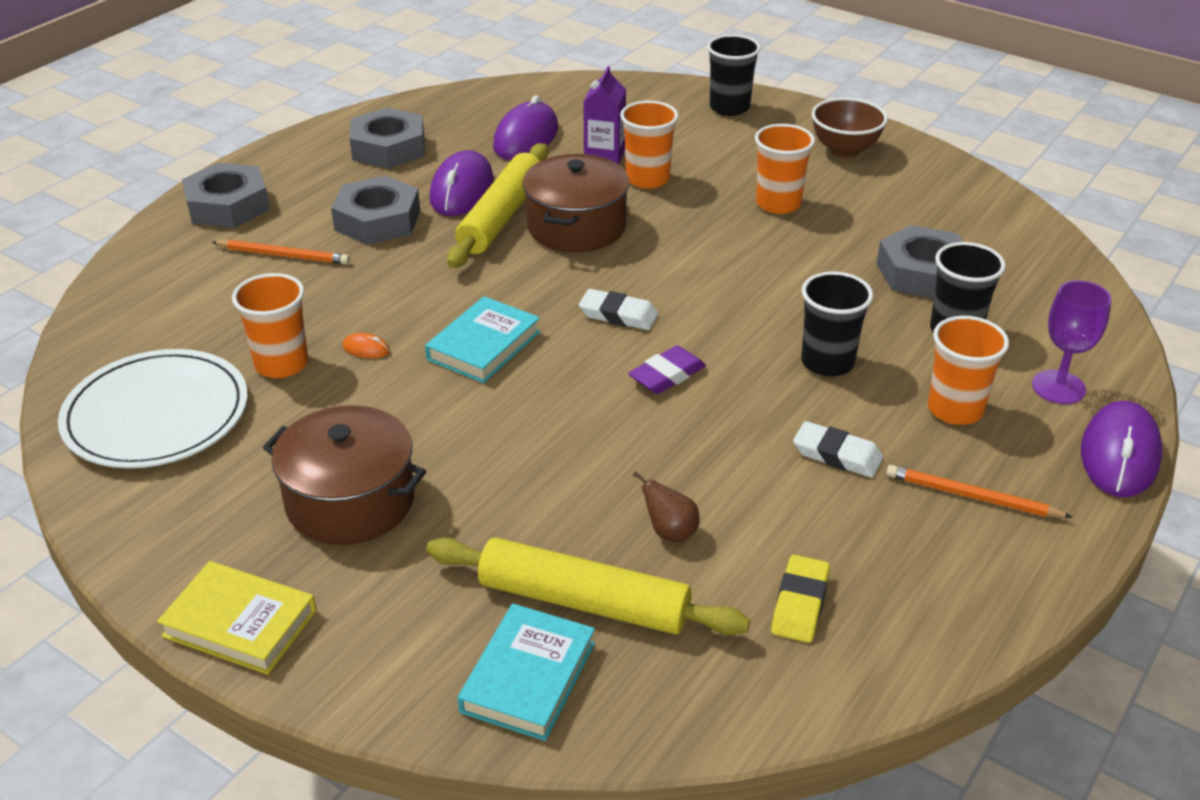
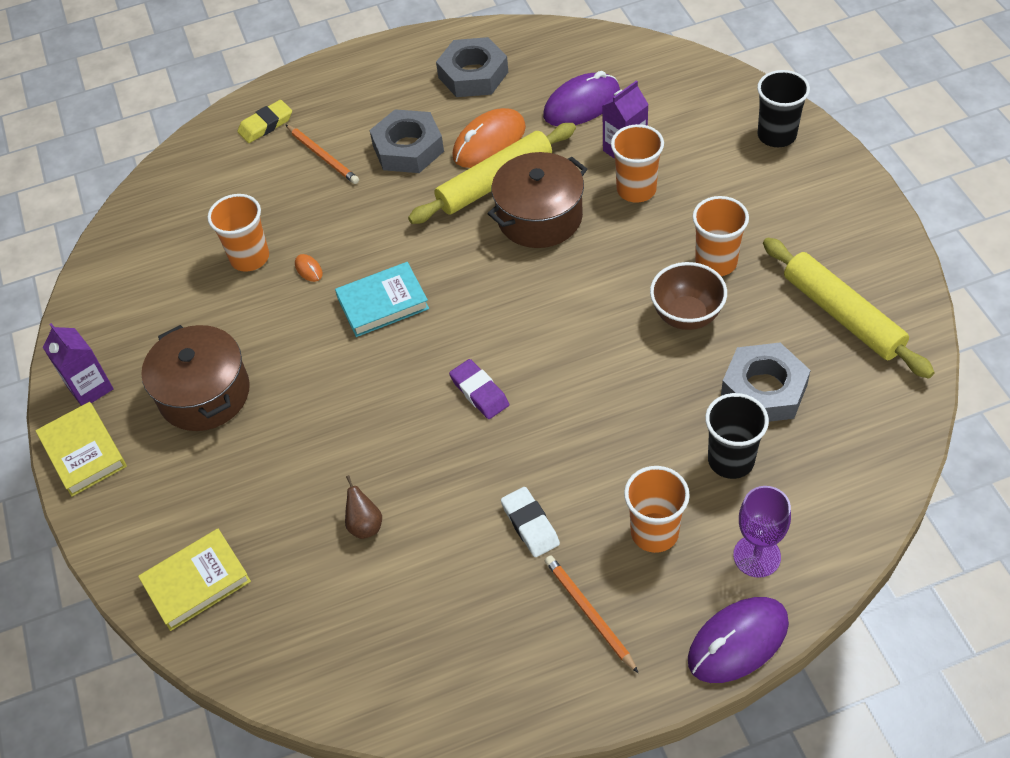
camera: 40 degrees right, 15 degrees up
(156, 414) = (152, 265): white plate -> none
(185, 558) = (90, 388): none -> purple carton
(228, 205) = (323, 91): grey nut -> none
(462, 190) = (489, 142): purple mouse -> orange mouse
(528, 677) = (196, 582): turquoise book -> yellow book
(583, 602) = (270, 547): yellow rolling pin -> yellow rolling pin (842, 315)
(618, 315) = (495, 319): white eraser -> none
(667, 375) = (479, 392): purple eraser -> purple eraser turned 60 degrees clockwise
(800, 603) = (393, 627): yellow eraser -> yellow eraser (265, 125)
(827, 362) = (602, 439): black cup -> none
(844, 150) = (830, 226): brown bowl -> brown bowl (686, 316)

